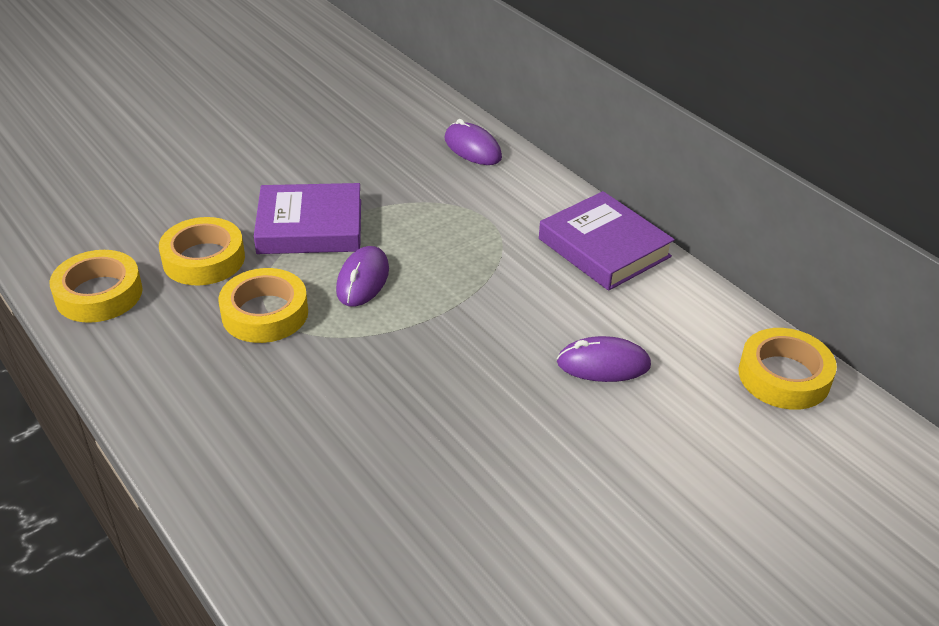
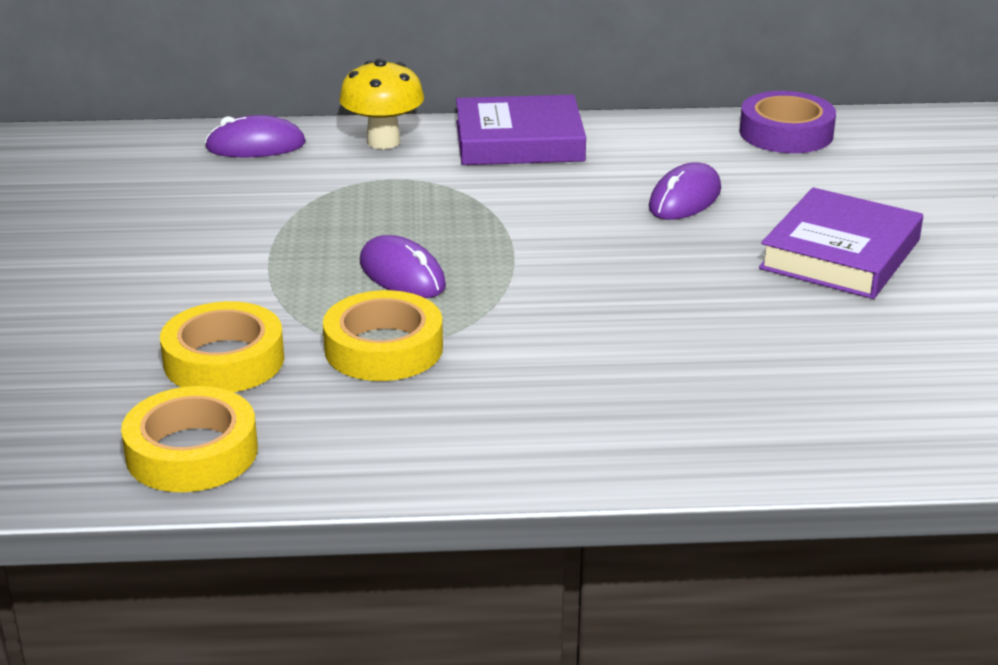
camera: 55 degrees left, 10 degrees down
(310, 226) = (259, 276): purple book -> purple book (840, 254)
(535, 192) = (383, 142): none -> yellow mushroom
(784, 376) = (786, 133): yellow tape -> purple tape

